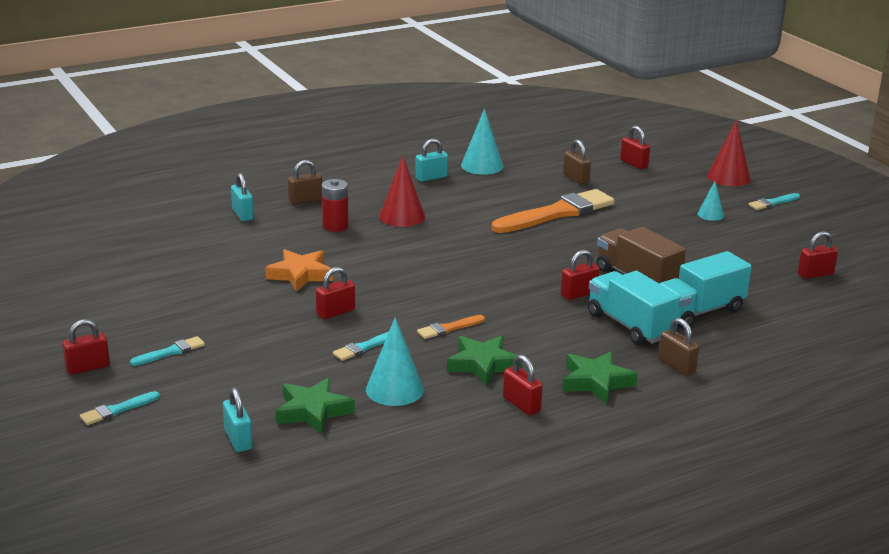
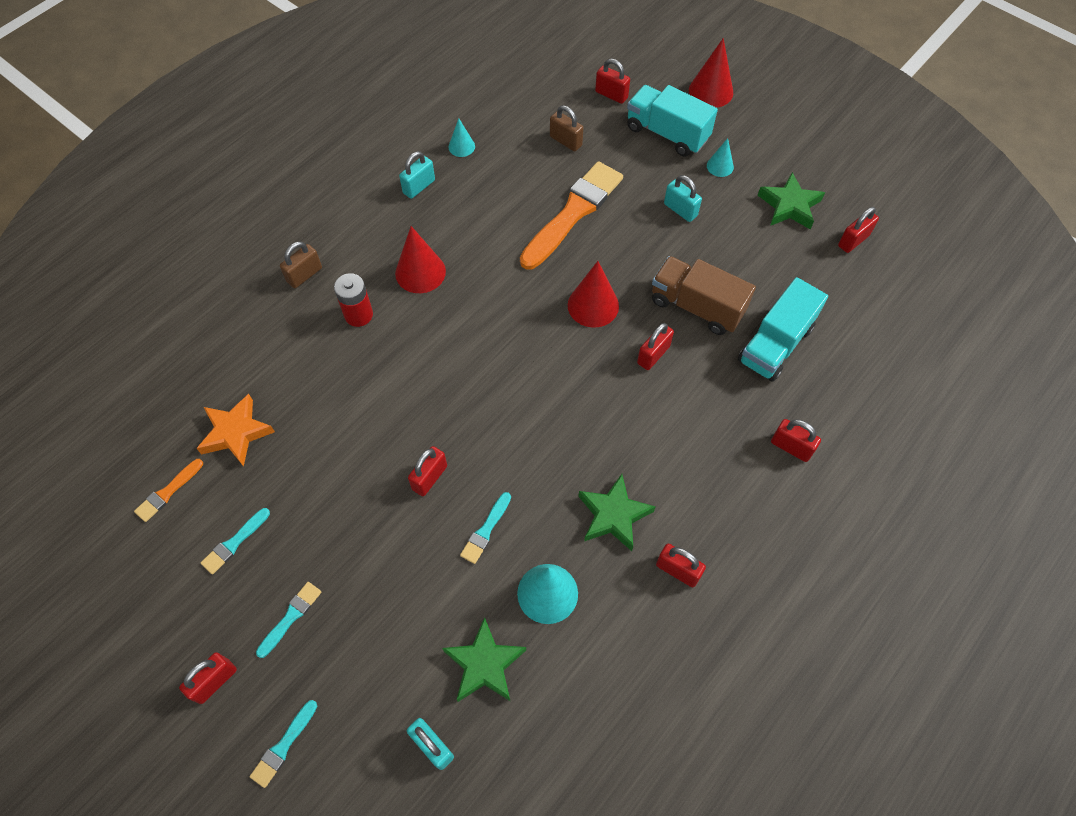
camera: 20 degrees left, 35 degrees up
(242, 214) = (249, 326): turquoise padlock -> turquoise padlock (680, 210)
(300, 274) = (362, 421): orange star -> orange star (236, 432)
(449, 328) = (554, 463): orange brush -> orange brush (168, 492)
(482, 166) = (461, 146): turquoise cone -> turquoise cone, size x0.58
(541, 260) = (593, 305): none -> red cone
(596, 382) = (730, 503): green star -> green star (789, 206)
(630, 325) = (722, 393): turquoise truck -> turquoise truck (667, 133)
(676, 366) = (791, 447): brown padlock -> red padlock
(772, 203) = (769, 125): turquoise brush -> turquoise brush (234, 542)

